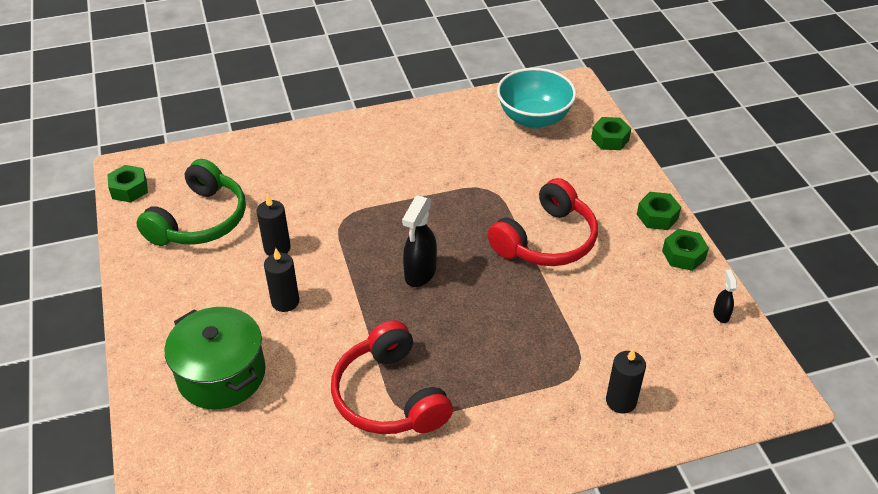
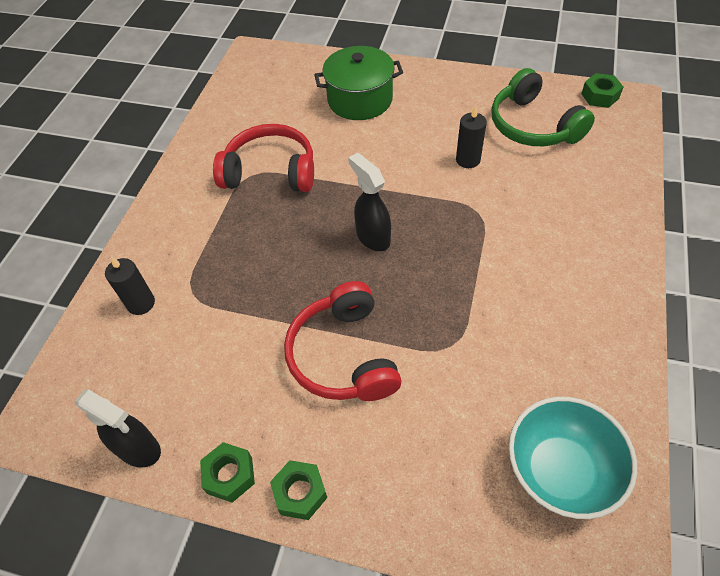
camera: 125 degrees right, 10 degrees up
(285, 301) = (403, 147): black candle -> none
(610, 139) = (468, 543): green nut -> none
(721, 314) = (139, 449): black spray bottle -> black spray bottle, size x1.92

